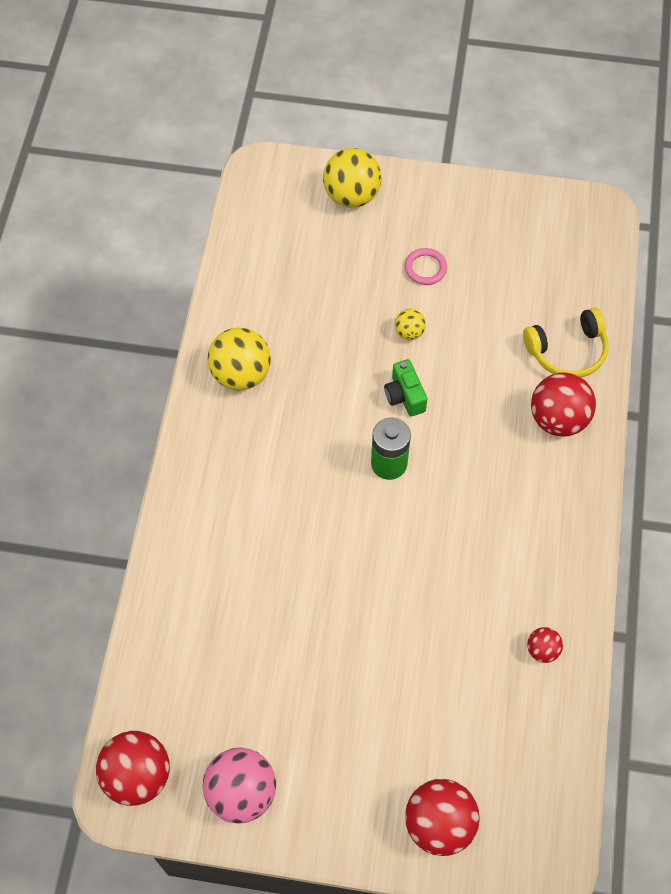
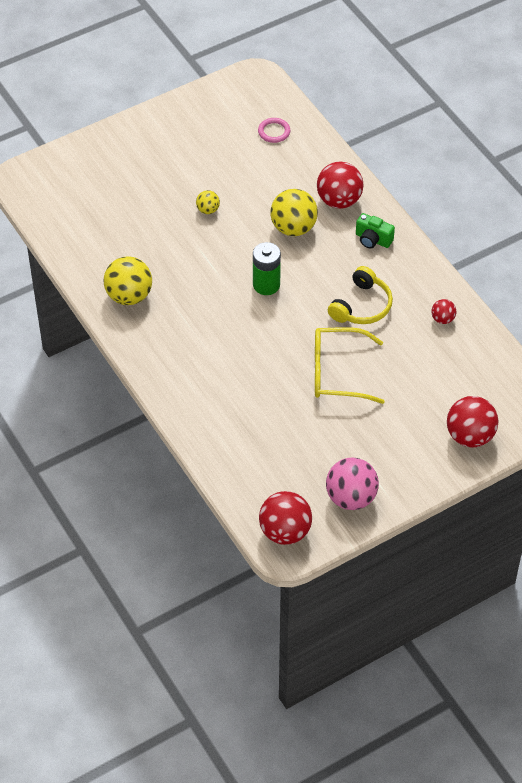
camera: 40 degrees left, 10 degrees down
(352, 195) = (95, 157): yellow ball -> yellow ball (293, 228)
(367, 626) = (337, 373): none -> yellow glasses
(404, 396) = (239, 245): green camera -> green camera (373, 240)
(425, 268) = (182, 170): pink ring -> pink ring (274, 132)
(567, 351) = (310, 162): yellow headphones -> yellow headphones (362, 306)

